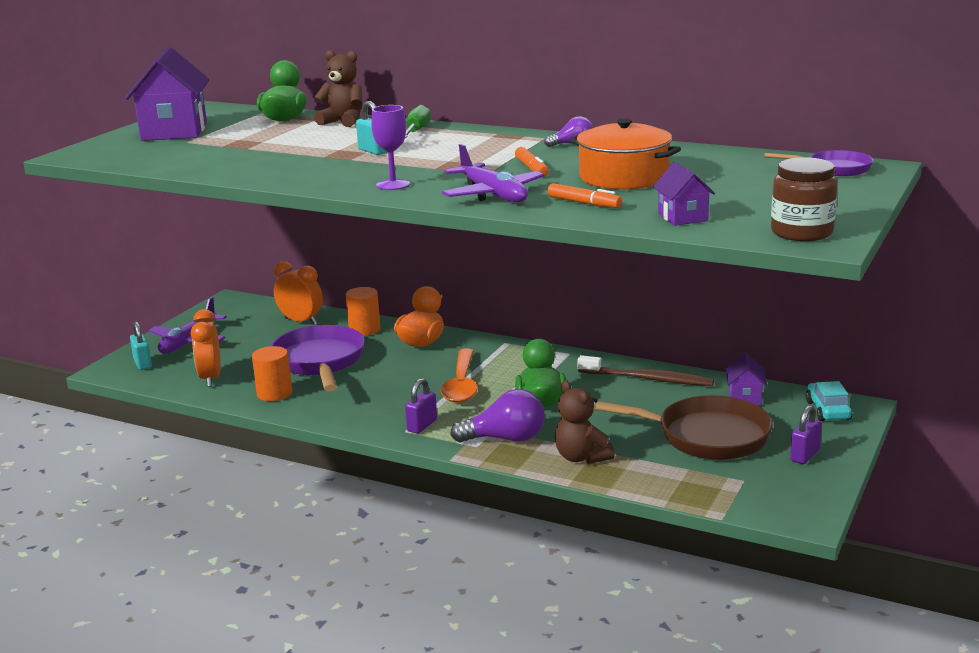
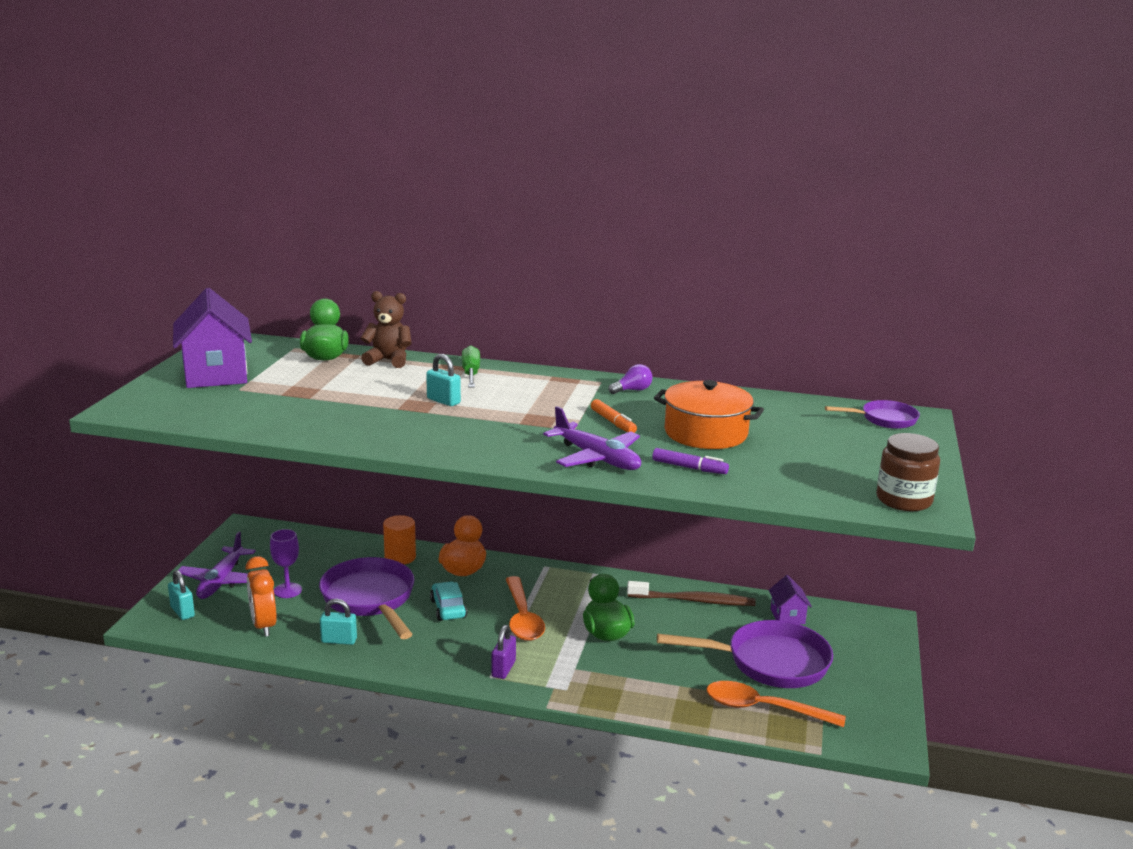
camera: 15 degrees left, 0 degrees up
(274, 393) = (339, 640): orange cylinder -> turquoise padlock
(301, 321) = (330, 550): orange clock -> none
(393, 185) = (491, 447): purple goblet -> purple goblet (287, 590)
(505, 439) = (590, 679): purple light bulb -> none
(581, 457) = (669, 695): brown teddy bear -> none
(584, 203) = (689, 468): orange marker -> purple marker
(678, 476) = (764, 708): none -> orange spoon
(682, 217) = (789, 484): purple house -> none
(704, 436) = (769, 662): brown pan -> purple pan
(804, 455) = (864, 677): purple padlock -> none
(828, 410) = (863, 626): turquoise car -> turquoise car (448, 608)

